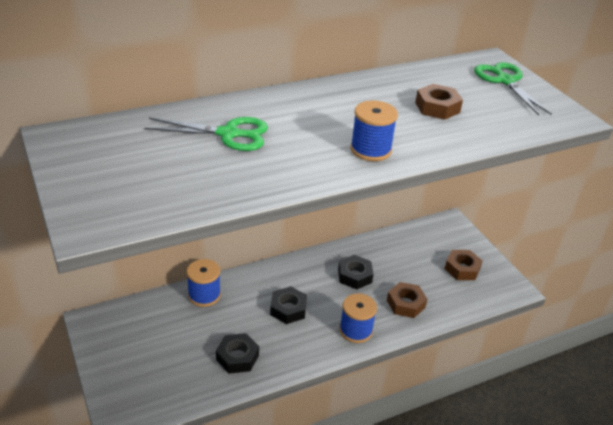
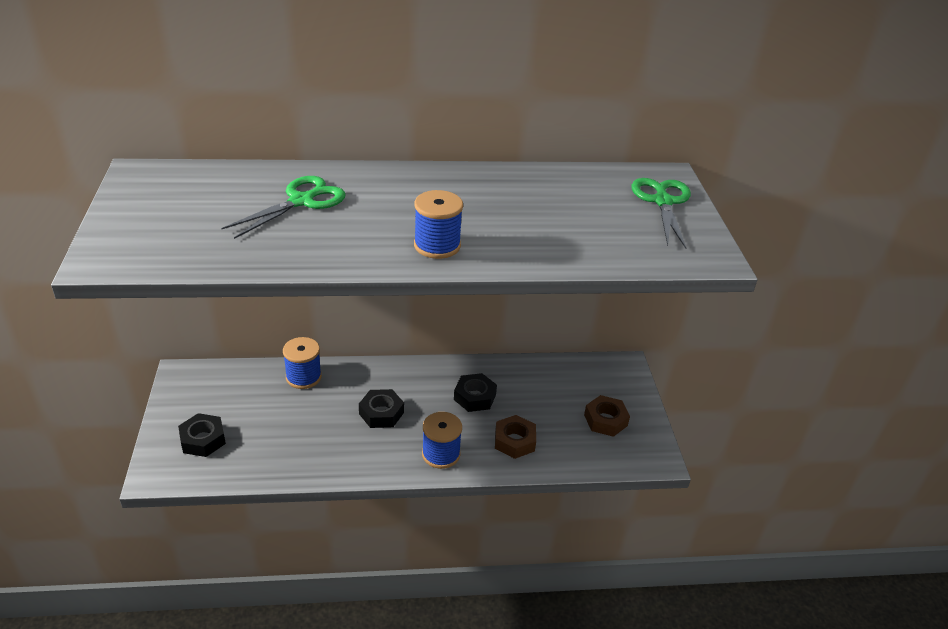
camera: 20 degrees right, 0 degrees up
(228, 134) = (301, 201): green scissors -> green scissors turned 75 degrees counterclockwise
(237, 357) = (300, 447): black nut -> black nut (203, 440)
(437, 107) = (552, 216): brown nut -> none

